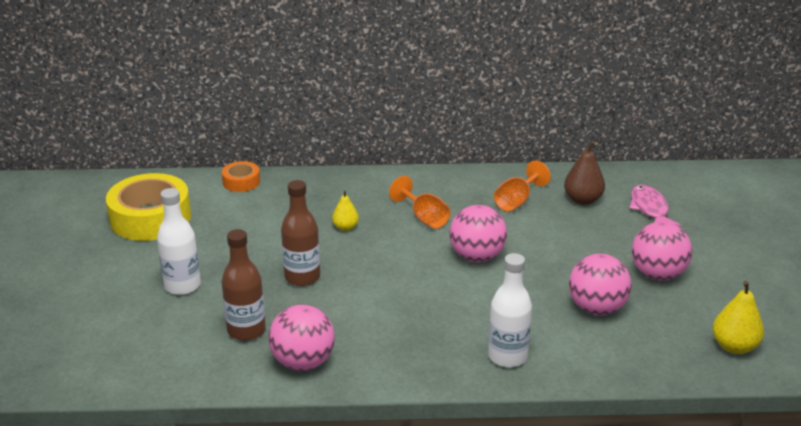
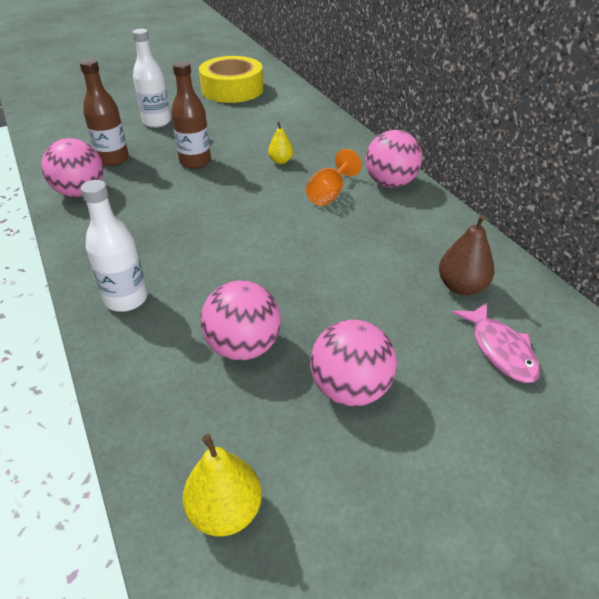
camera: 65 degrees right, 10 degrees up
(241, 182) = (308, 104): orange tape -> none
(477, 256) = (287, 239): pink ball -> pink ball (390, 183)
(516, 201) = (411, 240): orange goblet -> none
(649, 208) = (500, 350): pink fish -> pink fish turned 105 degrees clockwise

